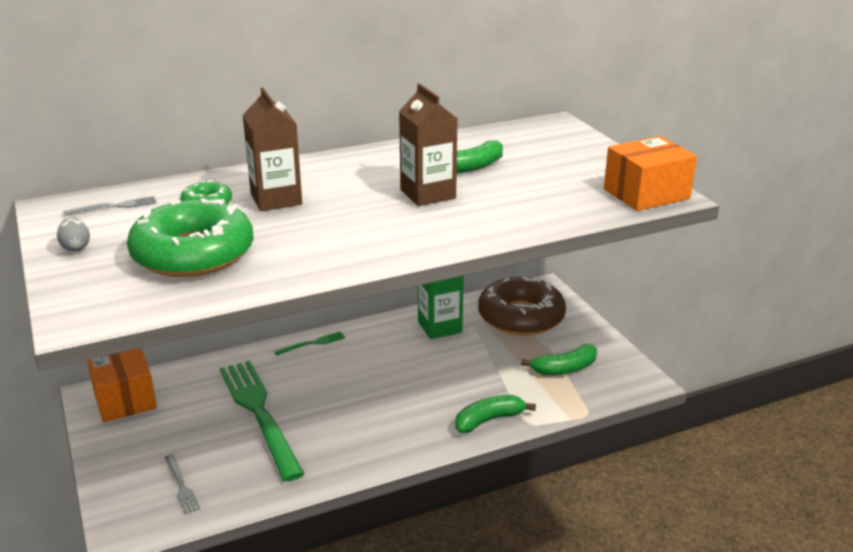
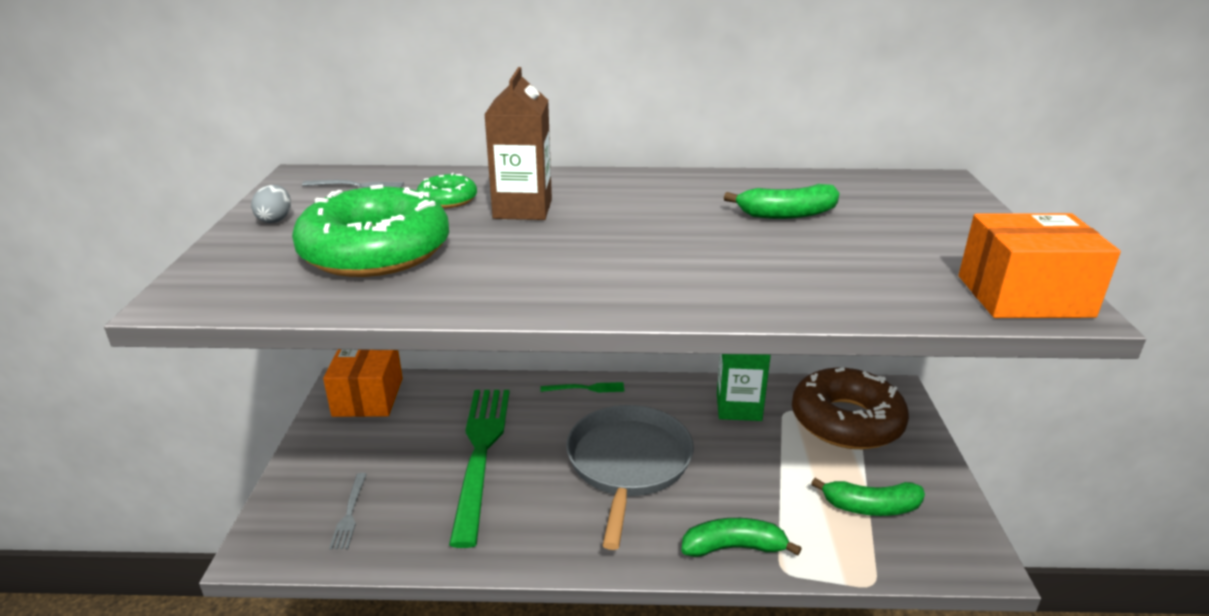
camera: 25 degrees right, 0 degrees up
(381, 388) = (628, 464): none -> grey pan
(428, 194) = (704, 236): brown carton -> none

